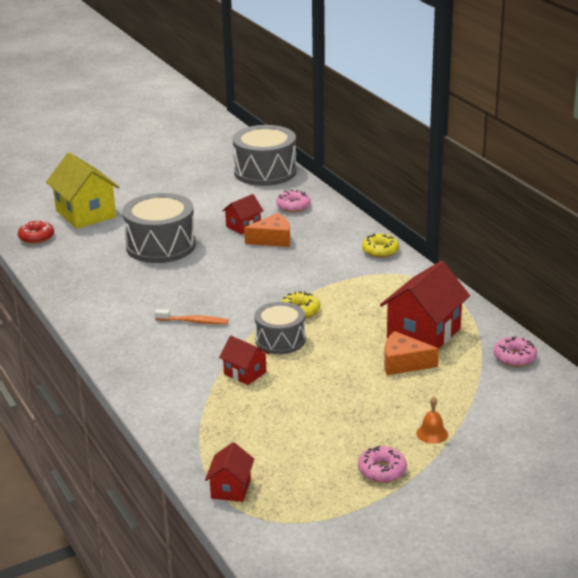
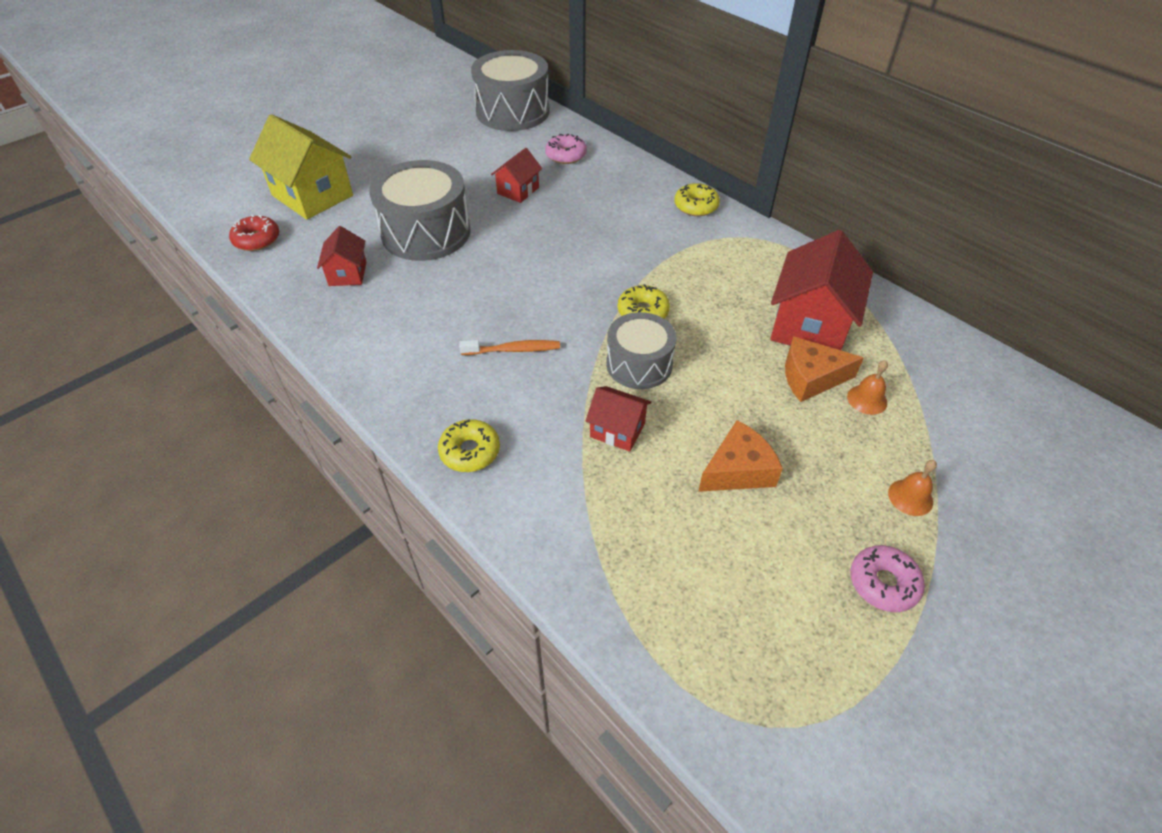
camera: 15 degrees left, 20 degrees up
(139, 371) = (470, 451): none -> yellow donut
(231, 488) = (691, 668): red house -> red house (347, 273)
(272, 239) = (561, 205): orange cheese -> orange cheese (738, 470)
(438, 380) = (867, 399): none -> orange bell
(514, 357) = (936, 347): pink donut -> none

